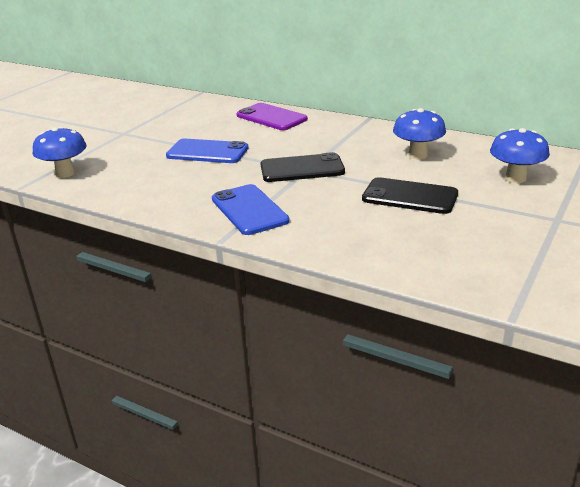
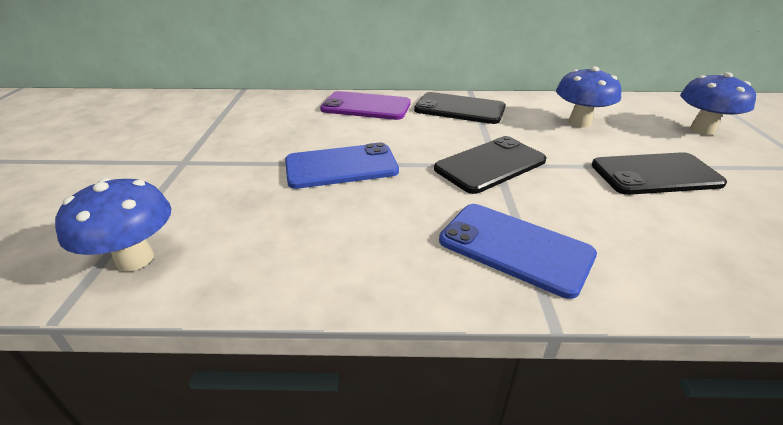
camera: 30 degrees left, 5 degrees up
(338, 130) = (459, 109): none -> black phone

